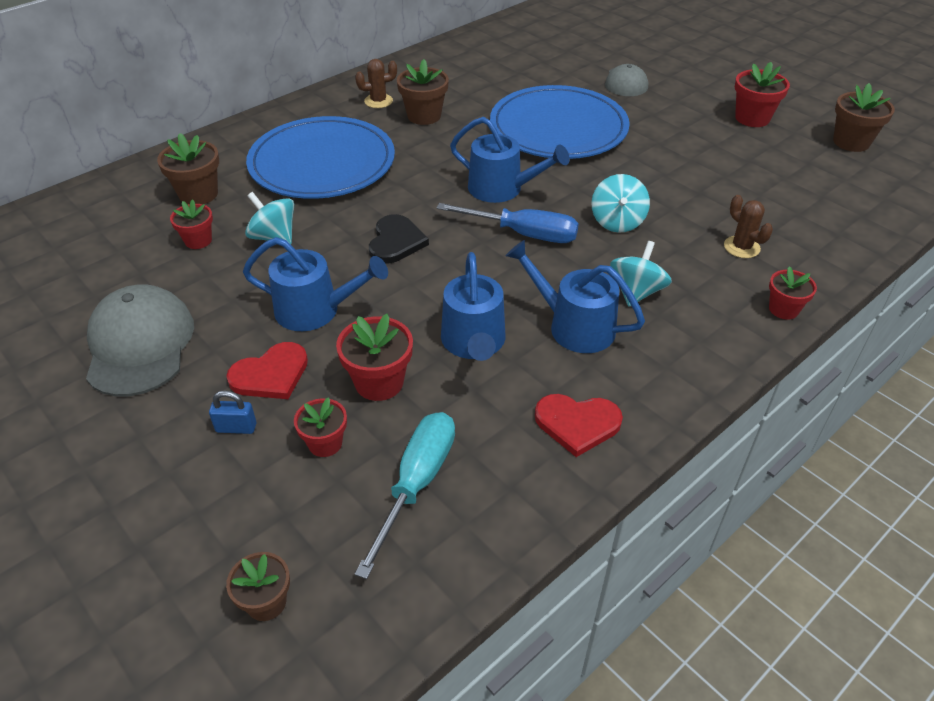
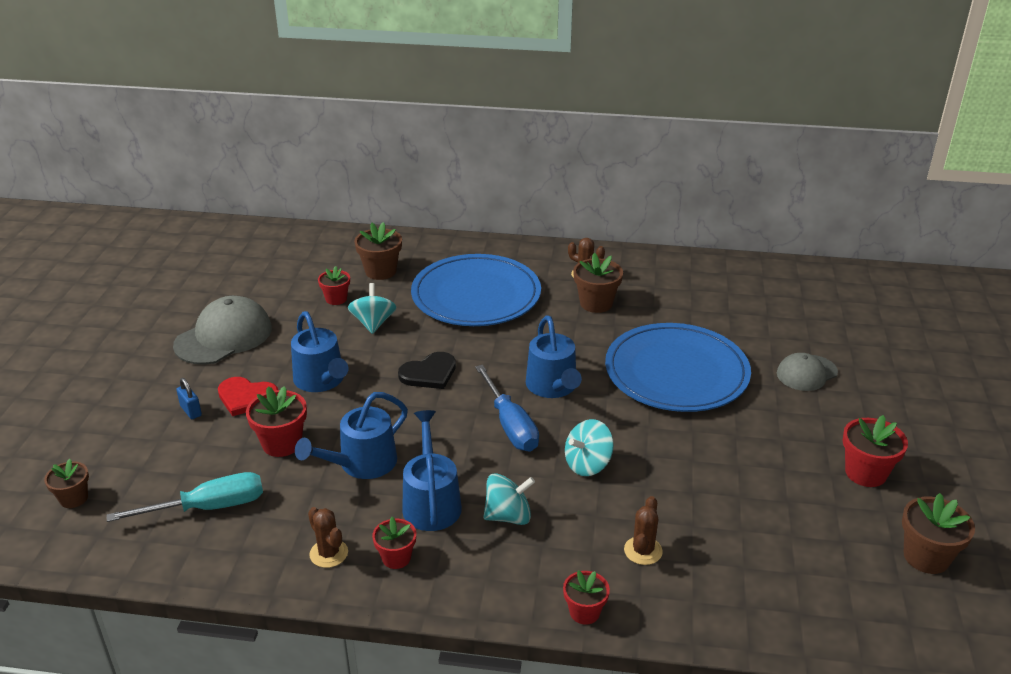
camera: 50 degrees right, 10 degrees down
(325, 443) = (209, 451): red flower pot -> red flower pot (396, 558)
(577, 424) = (329, 553): red heart -> brown cactus

